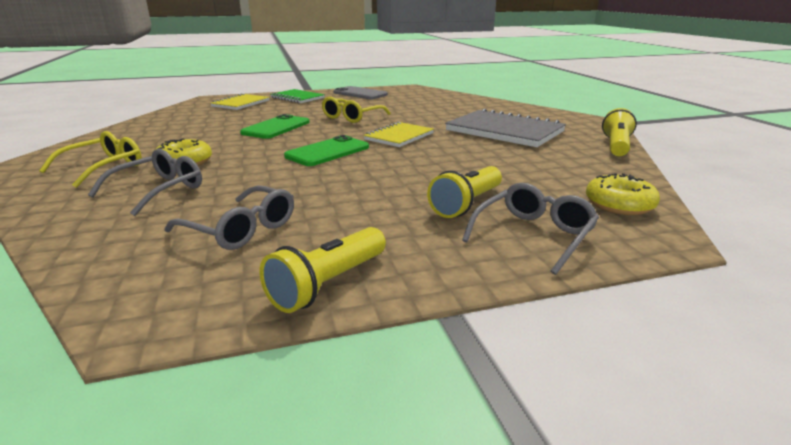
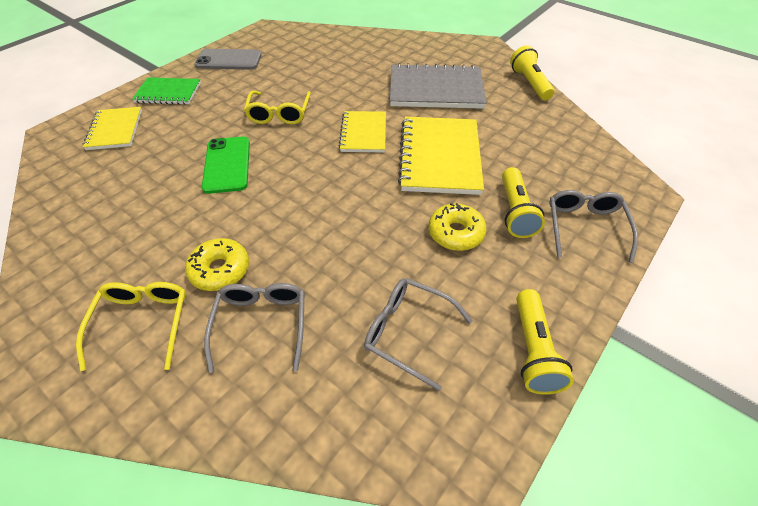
camera: 35 degrees left, 25 degrees up
(242, 229) = (407, 332): grey glasses -> grey glasses turned 150 degrees counterclockwise
(328, 152) = (333, 187): green phone -> none
(444, 160) = (439, 157): none -> yellow notebook
(619, 205) = (596, 165): yellow donut -> yellow donut (456, 233)

